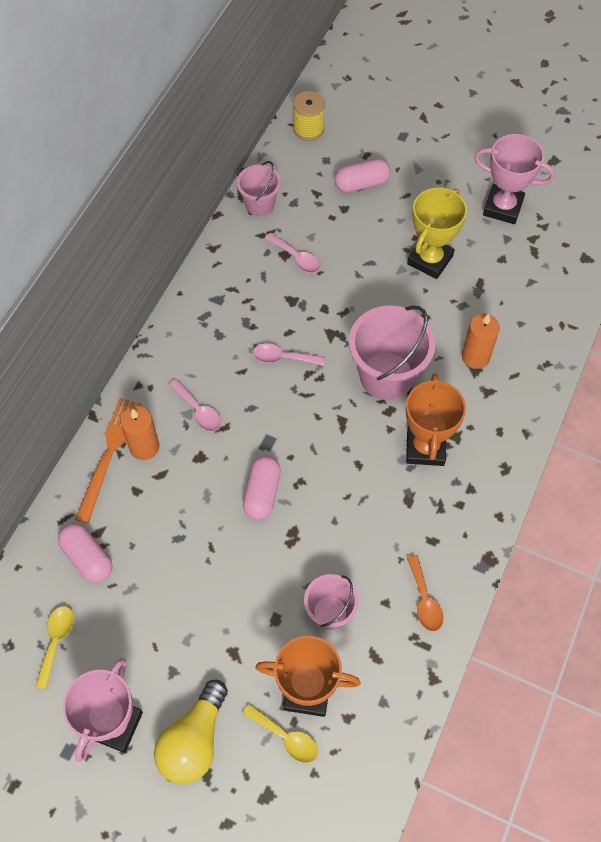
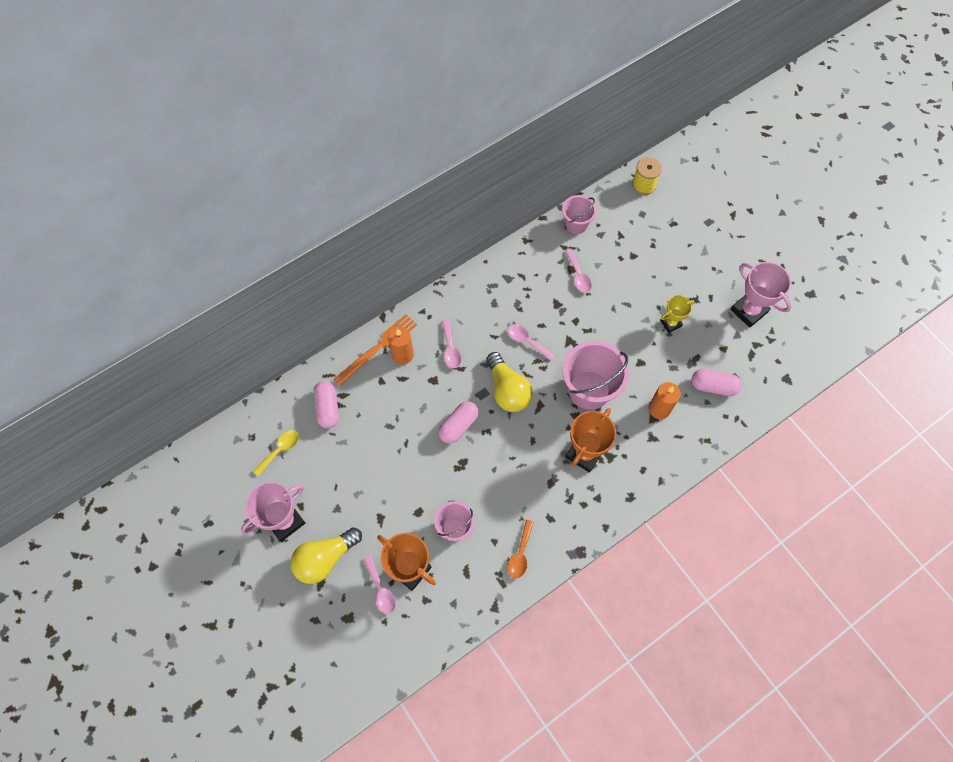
camera: 30 degrees right, 5 degrees up
(286, 737) = (381, 589): yellow spoon -> pink spoon
(294, 423) = (507, 390): none -> yellow light bulb
(361, 184) = (656, 243): pink capsule -> pink capsule (713, 386)
(430, 260) = (671, 323): yellow trophy -> yellow trophy, size x0.59

